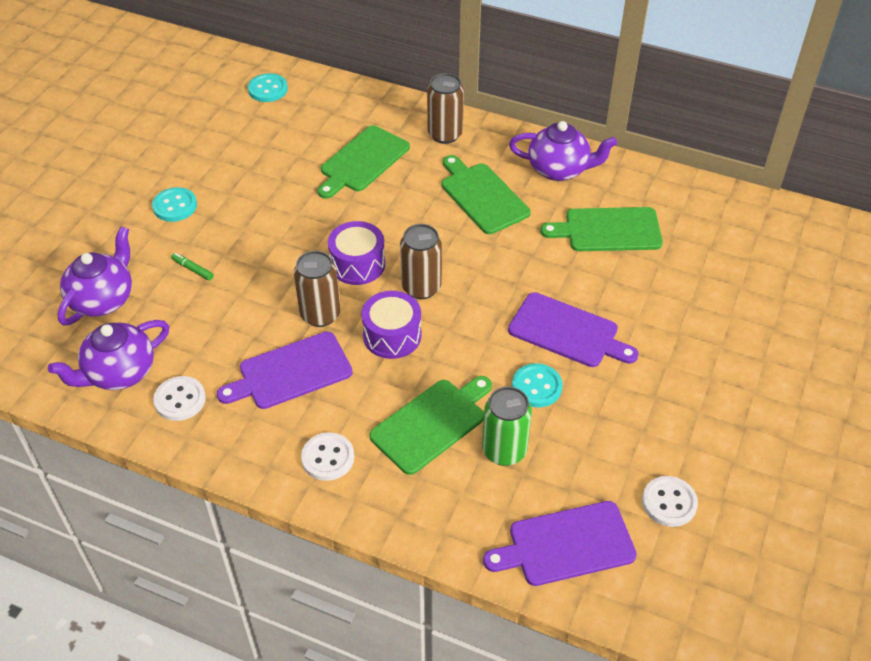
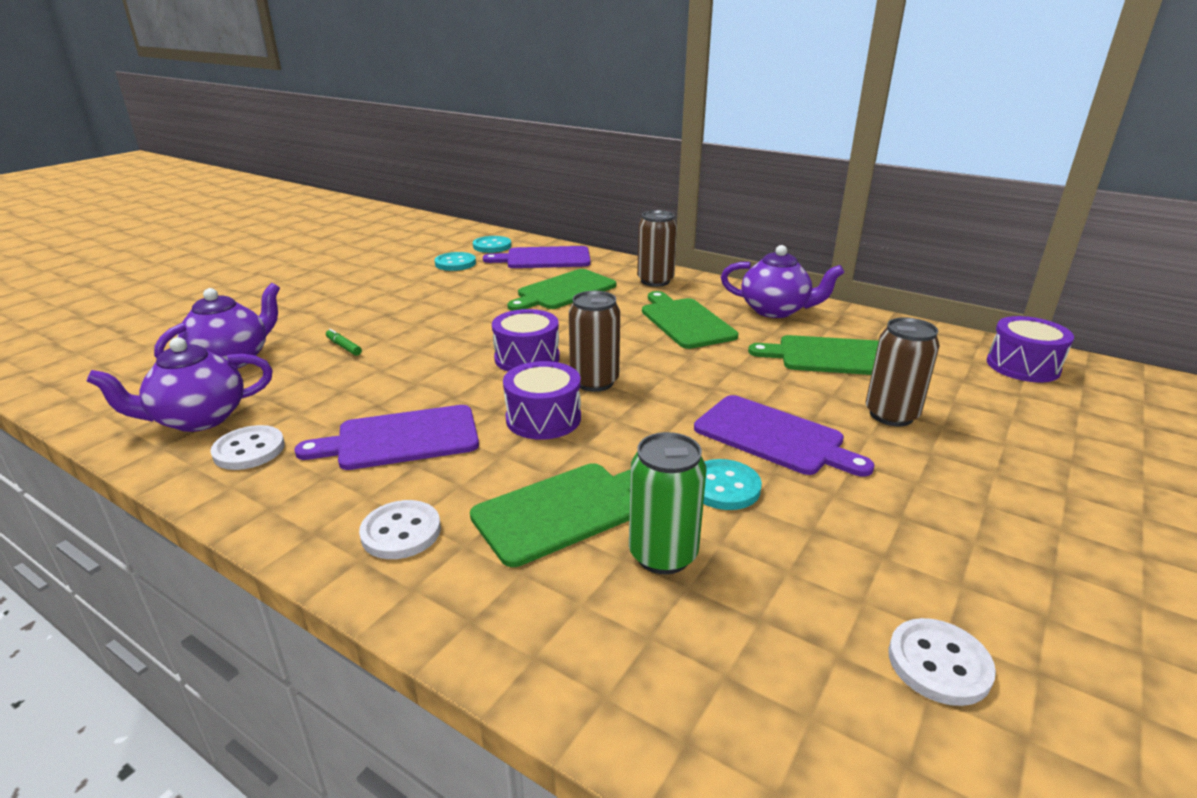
camera: 10 degrees right, 20 degrees down
(175, 206) = (357, 304): turquoise button -> turquoise button (455, 263)
(320, 314) = (464, 393): brown can -> brown can (891, 415)
(566, 545) = (747, 707): purple cutting board -> purple cutting board (544, 258)
(757, 223) = (1022, 366): none -> purple drum

